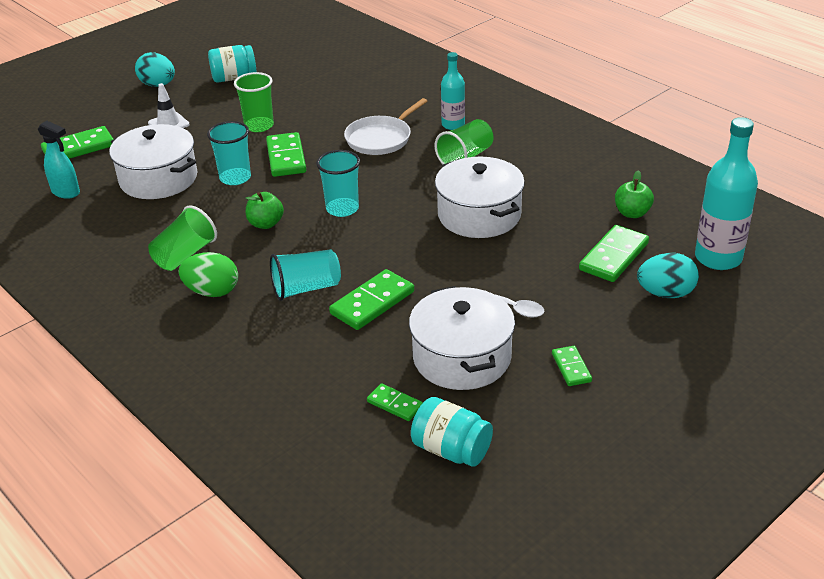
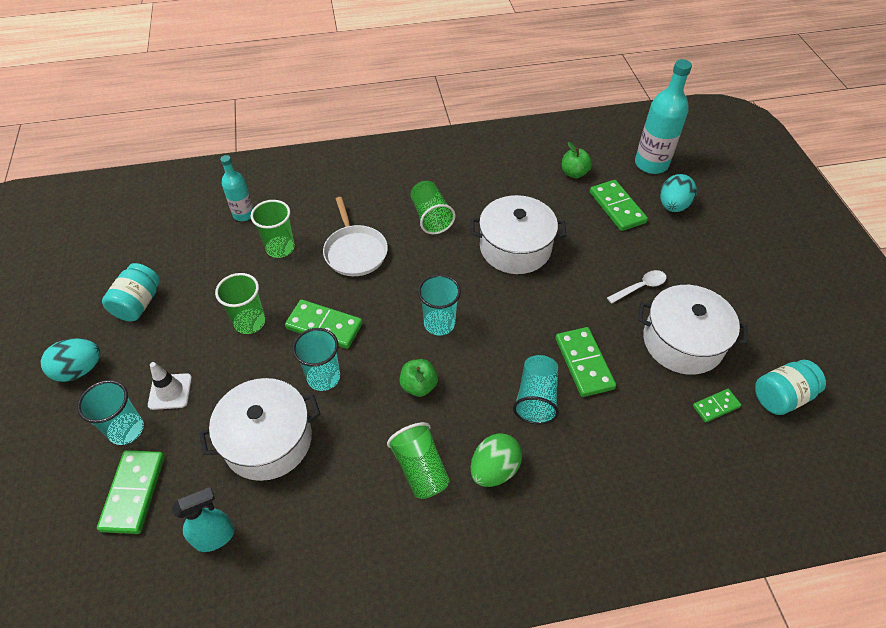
camera: 60 degrees left, 15 degrees up
(124, 123) = (126, 430): none -> turquoise cup
(347, 106) = (280, 248): none -> green cup
(453, 125) = (377, 201): turquoise bottle -> turquoise bottle (244, 214)
(571, 368) = (724, 290): green domino -> none

